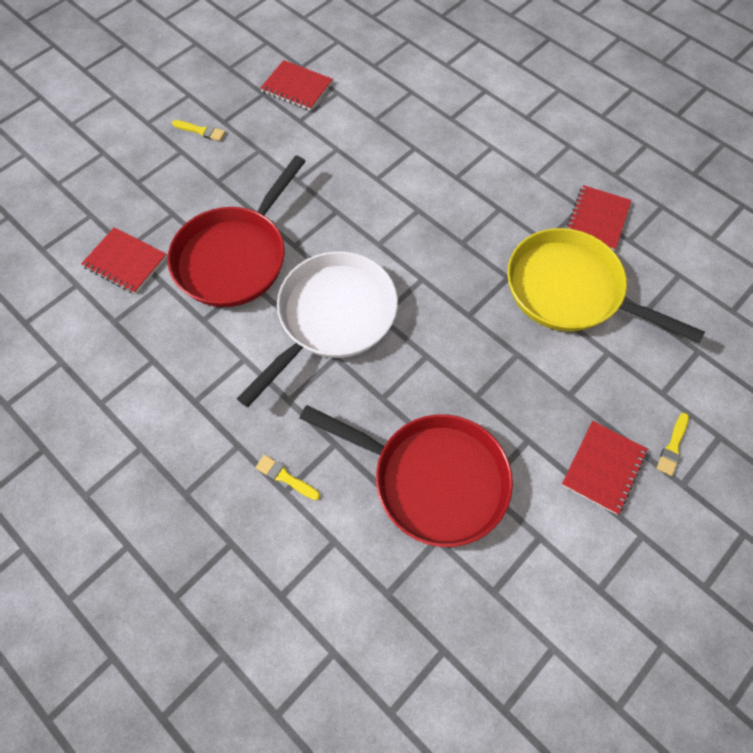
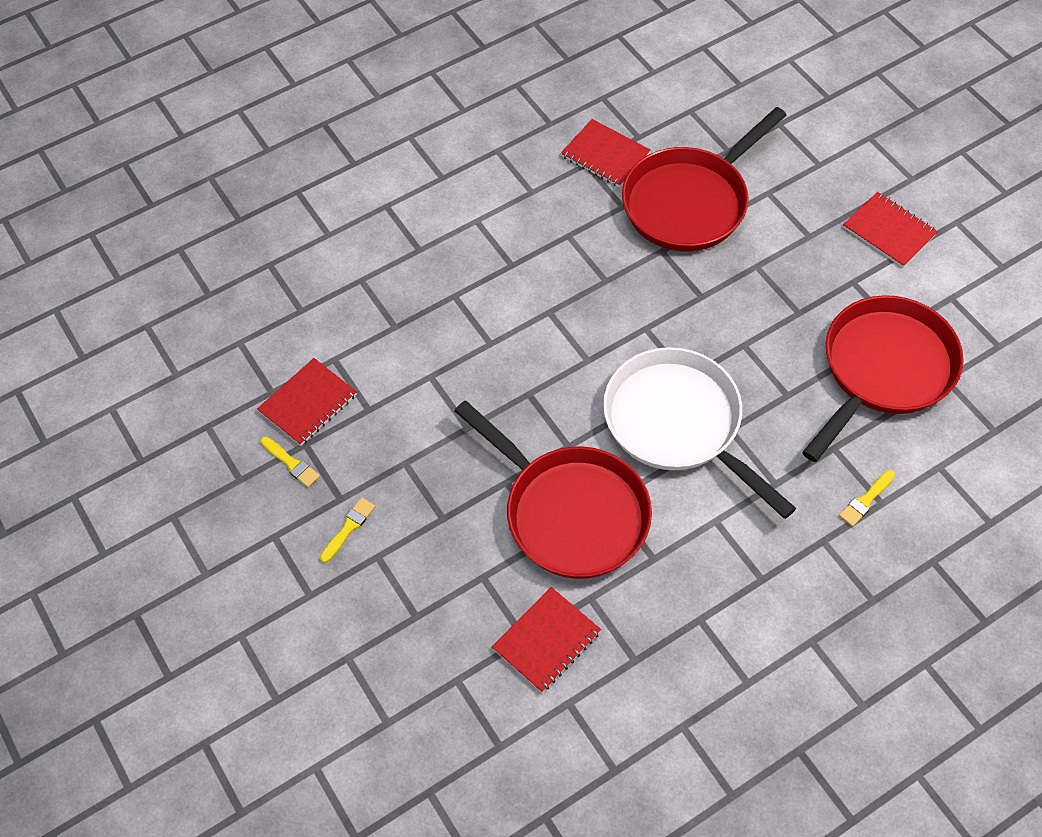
camera: 75 degrees left, 5 degrees down
(571, 291) = (690, 202): yellow pan -> red pan
(673, 447) = (875, 174): yellow brush -> yellow brush (291, 463)

